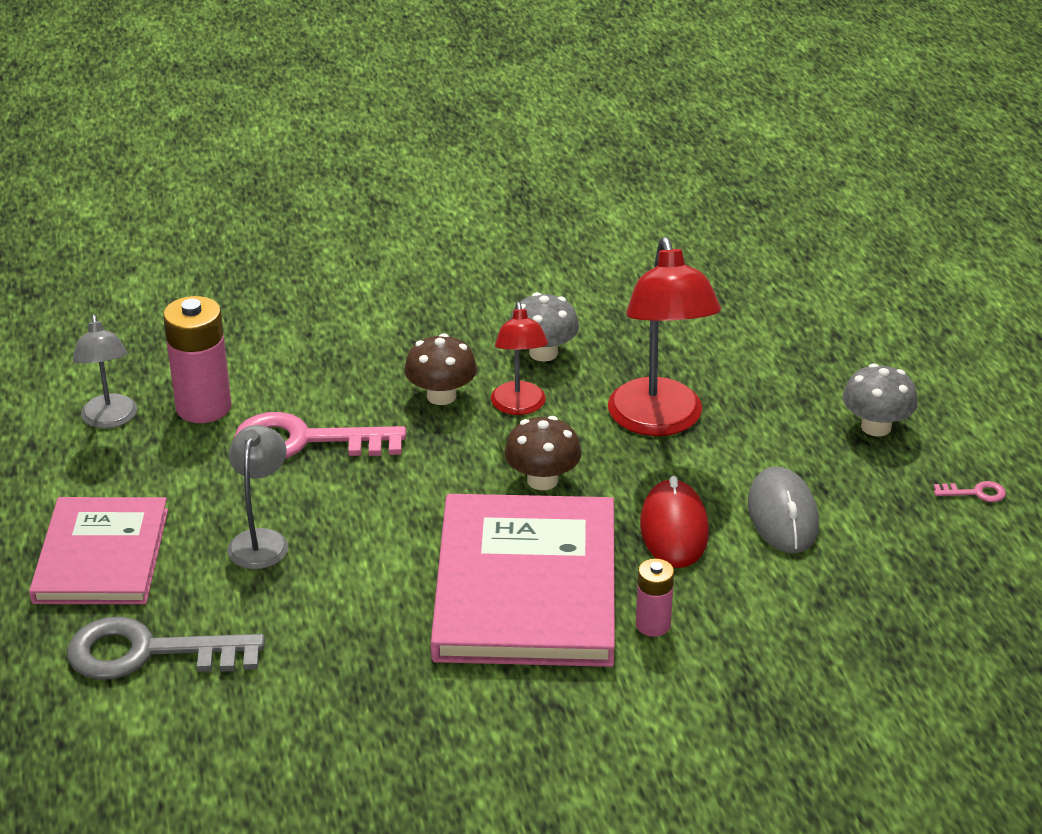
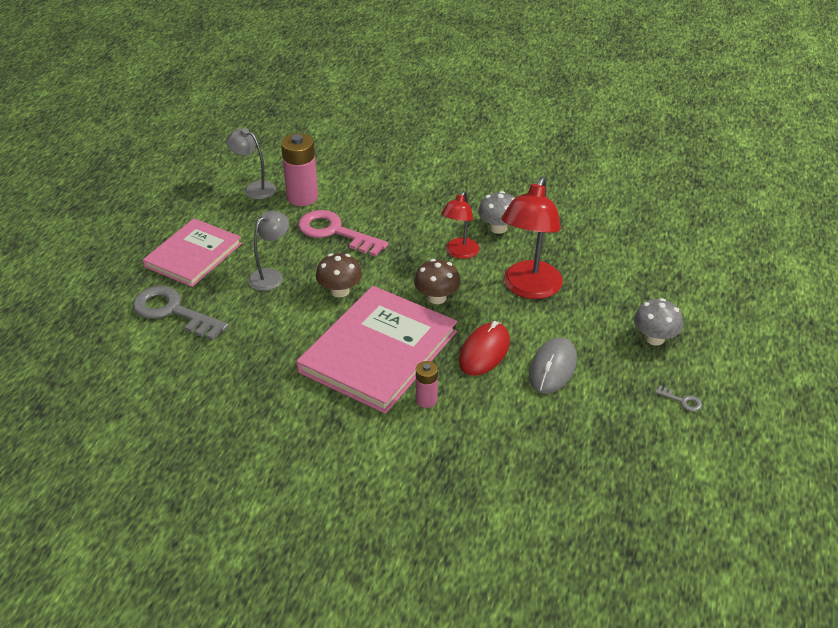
camera: 30 degrees right, 5 degrees up
(110, 419) = (254, 188): grey lamp -> grey lamp turned 105 degrees clockwise
(441, 396) = (424, 233): brown mushroom -> brown mushroom (340, 291)
(975, 493) = (682, 401): pink key -> grey key

